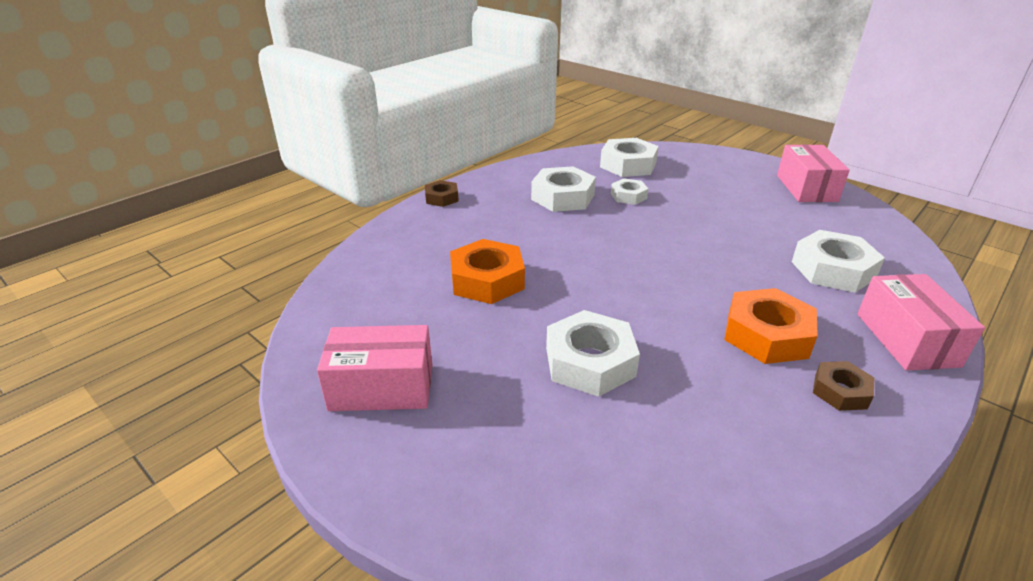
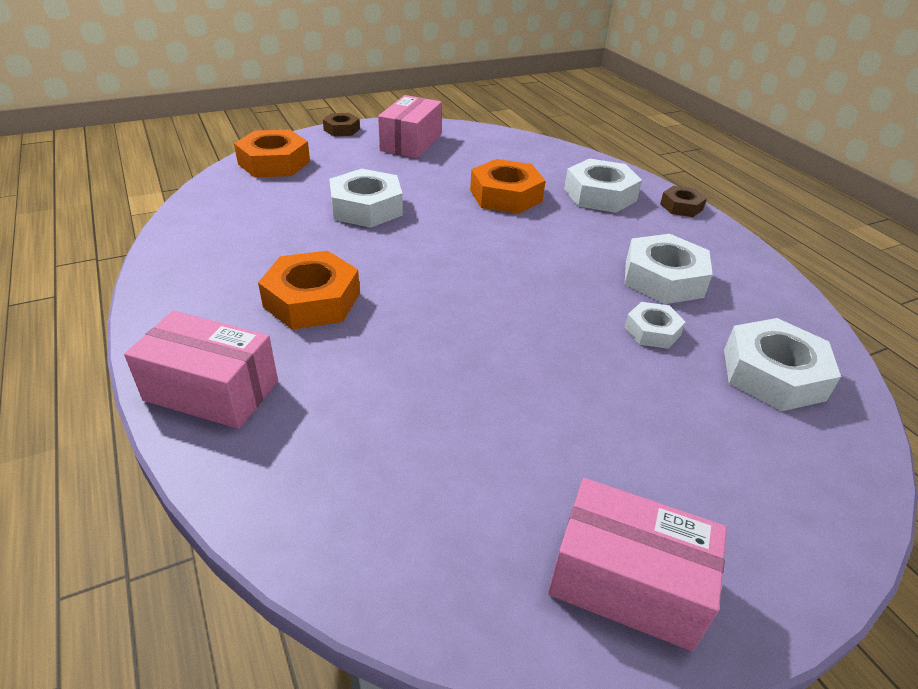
camera: 110 degrees right, 5 degrees up
(541, 511) = (274, 163): none -> orange nut
(833, 270) = (363, 421): white nut -> white nut (600, 195)
(840, 391) = (216, 301): brown nut -> brown nut (341, 129)

